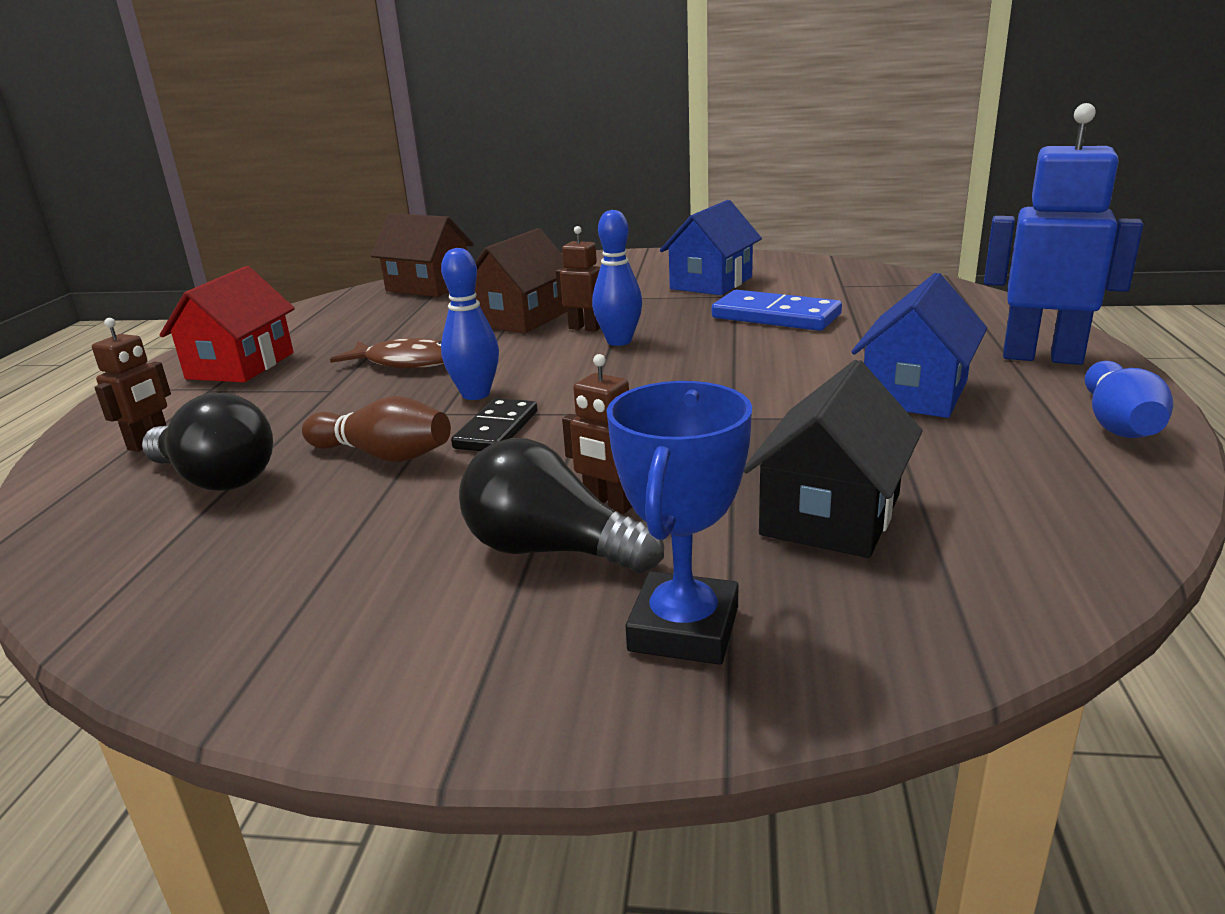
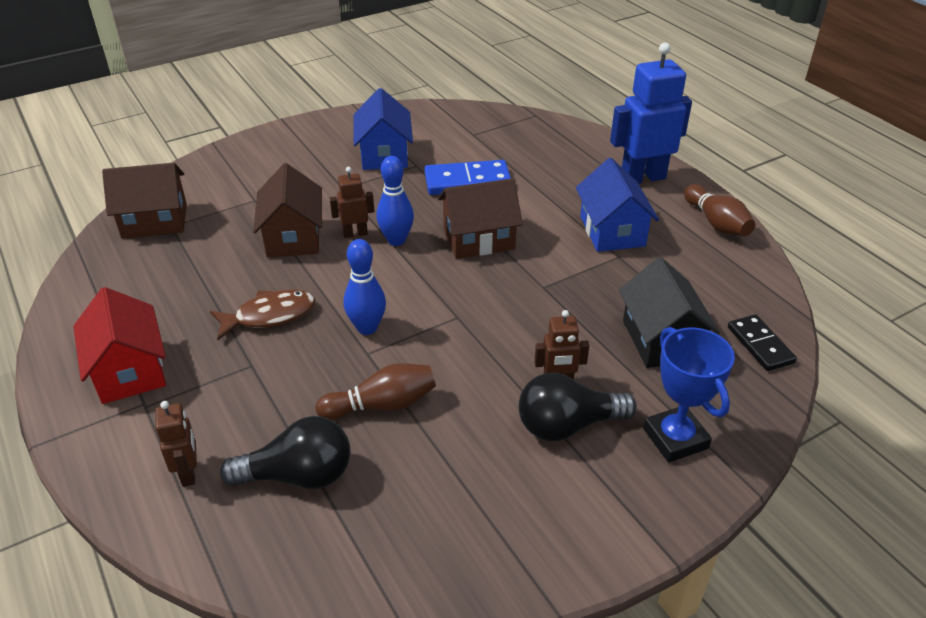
camera: 40 degrees left, 15 degrees up
(497, 430) = (424, 353): black domino -> black domino (760, 345)
(714, 360) = (478, 239): none -> brown house
(1118, 424) = (716, 223): blue bowling pin -> brown bowling pin

